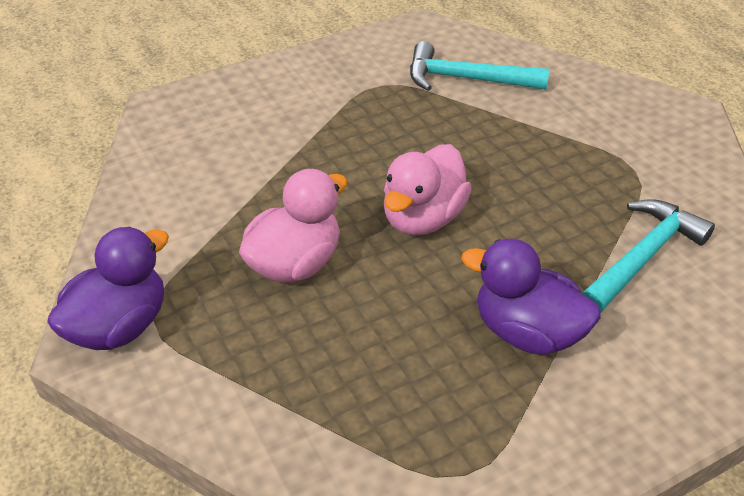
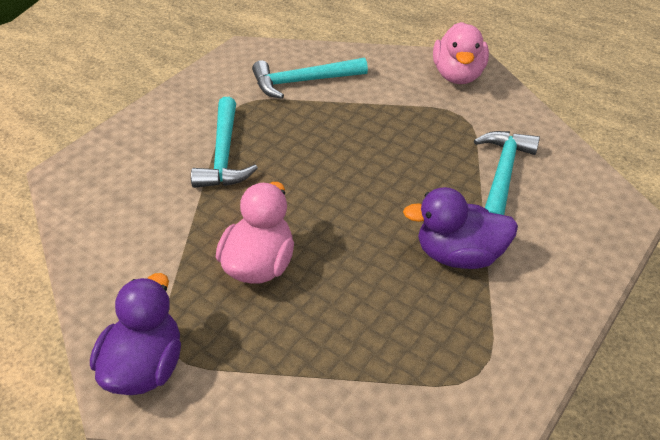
camera: 25 degrees left, 0 degrees up
(330, 134) = (224, 154): none -> turquoise hammer
(423, 218) = (335, 197): pink duck -> pink duck (458, 75)

